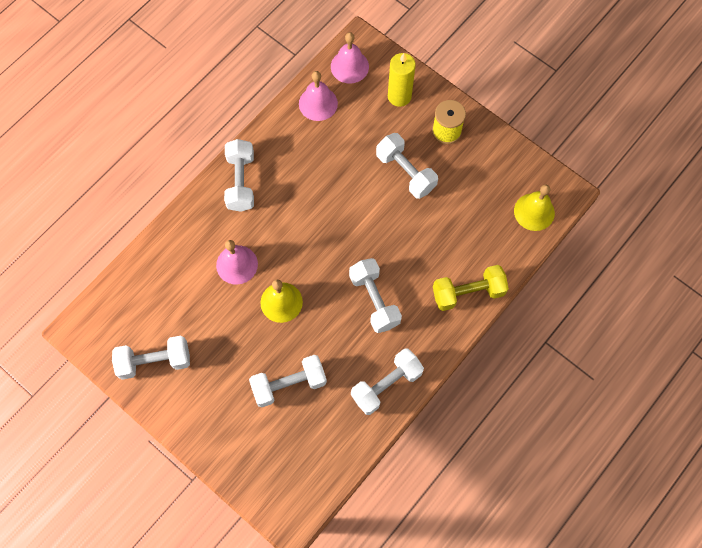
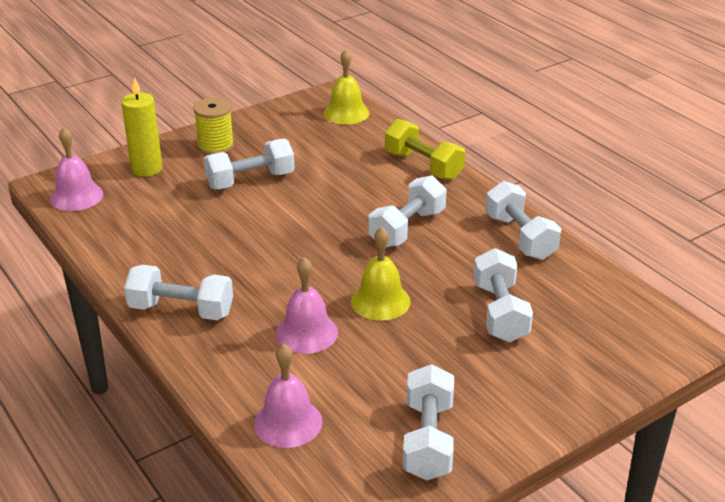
camera: 75 degrees left, 35 degrees down
(318, 103) = (110, 228): pink bell -> pink bell (288, 422)
(374, 300) = (407, 228): white dumbbell -> white dumbbell turned 45 degrees counterclockwise
(468, 293) = (423, 166): yellow dumbbell -> yellow dumbbell turned 45 degrees counterclockwise

